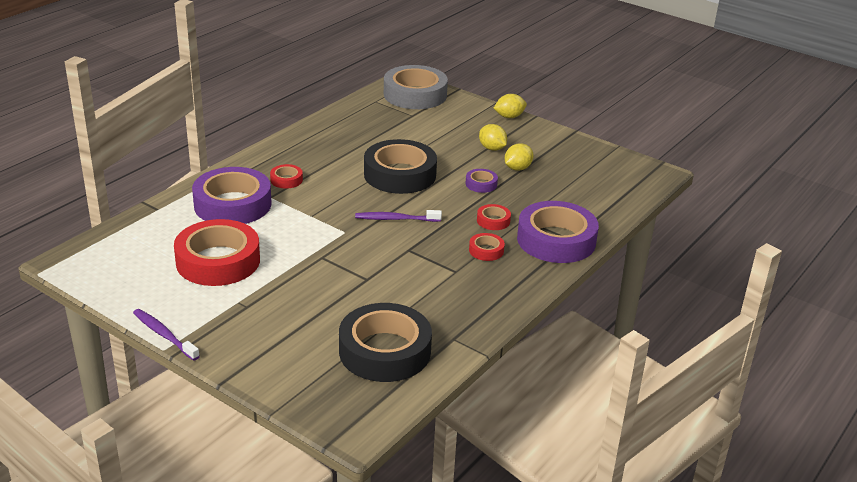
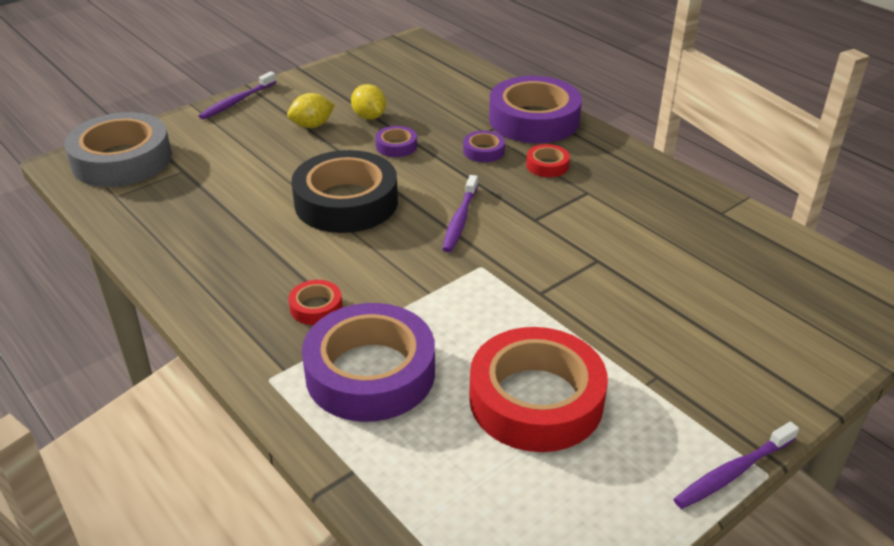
camera: 75 degrees left, 5 degrees up
(385, 351) = (750, 264): black tape -> none
(493, 221) = (483, 151): red tape -> purple tape
(509, 117) = (237, 101): yellow lemon -> purple toothbrush

